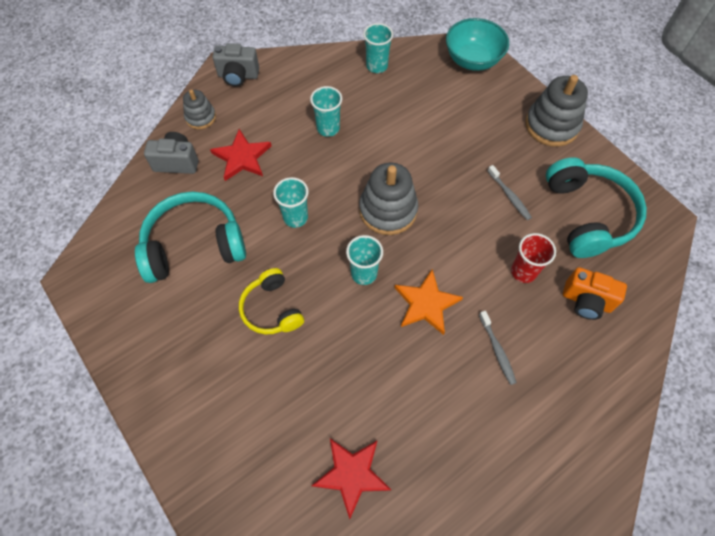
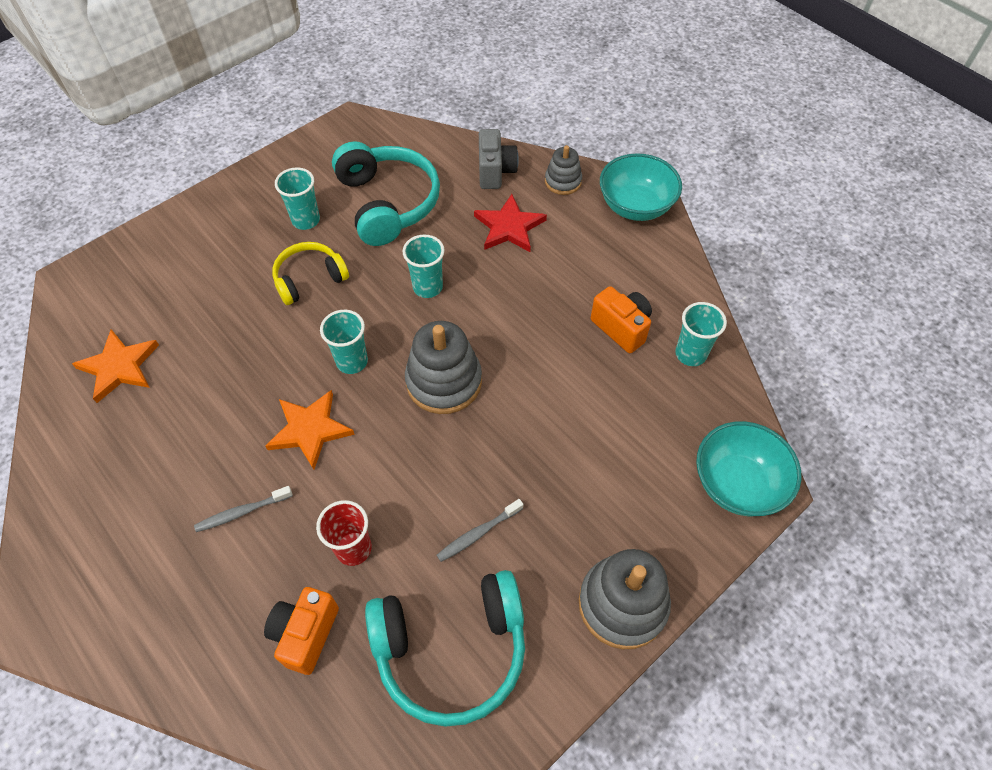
camera: 85 degrees right, 5 degrees down
(238, 76) = (635, 206): grey camera -> turquoise bowl
(328, 128) = (567, 307): turquoise cup -> turquoise cup (306, 220)
(351, 99) = (621, 328): none -> orange camera
(352, 474) = (119, 367): red star -> orange star

